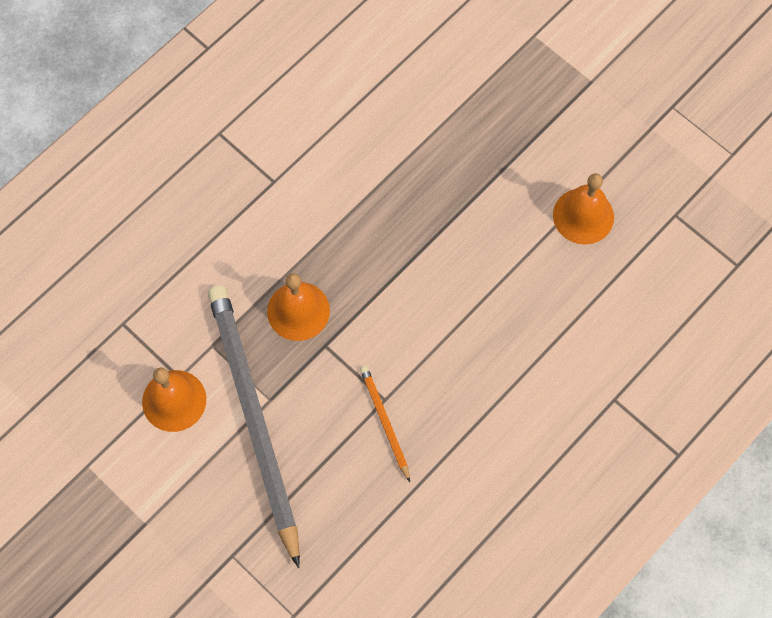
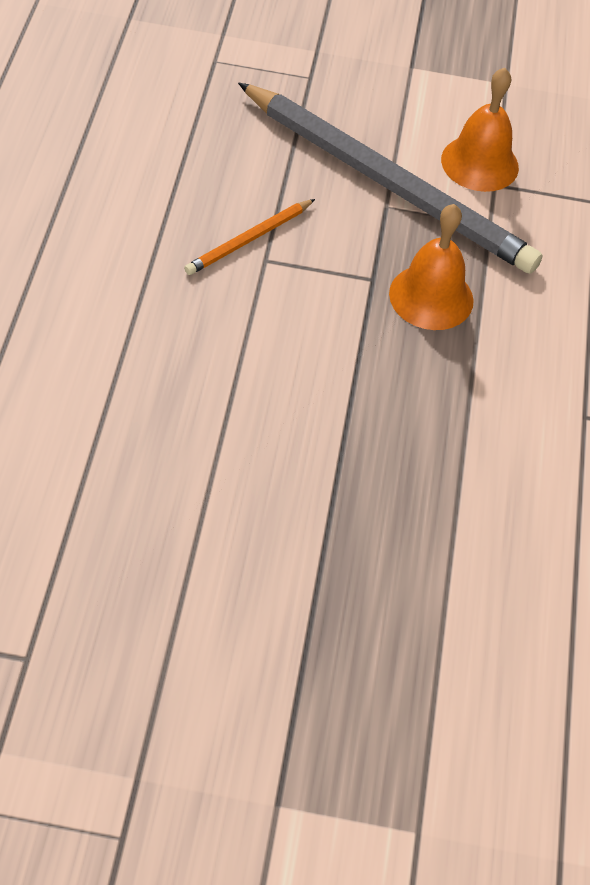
camera: 140 degrees right, 15 degrees down
(384, 422) = (249, 240): orange pencil -> orange pencil turned 105 degrees clockwise
(583, 216) = (162, 584): orange bell -> none

